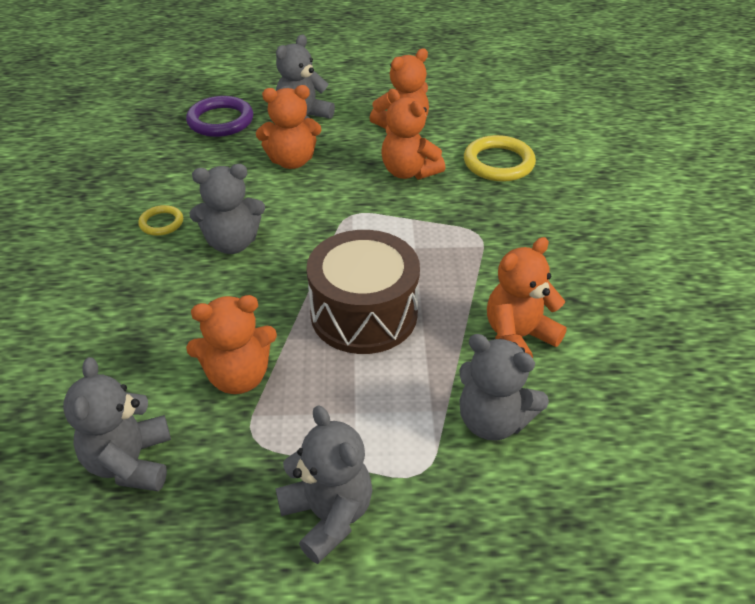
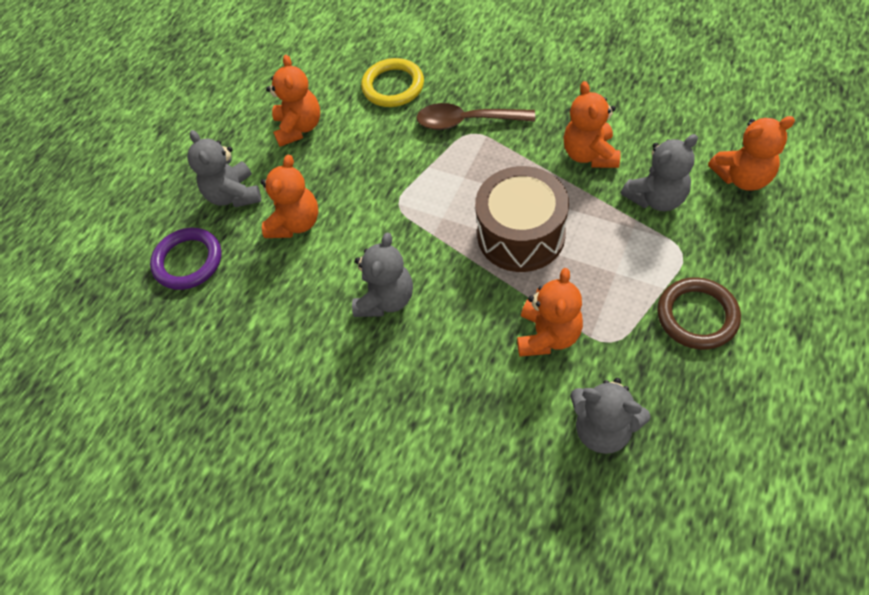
camera: 55 degrees left, 15 degrees up
(161, 223) = (323, 348): yellow ring -> none
(328, 515) = (697, 316): grey teddy bear -> brown ring
(409, 172) = (366, 147): orange teddy bear -> orange teddy bear (742, 177)
(492, 226) = (467, 121): none -> brown spoon

